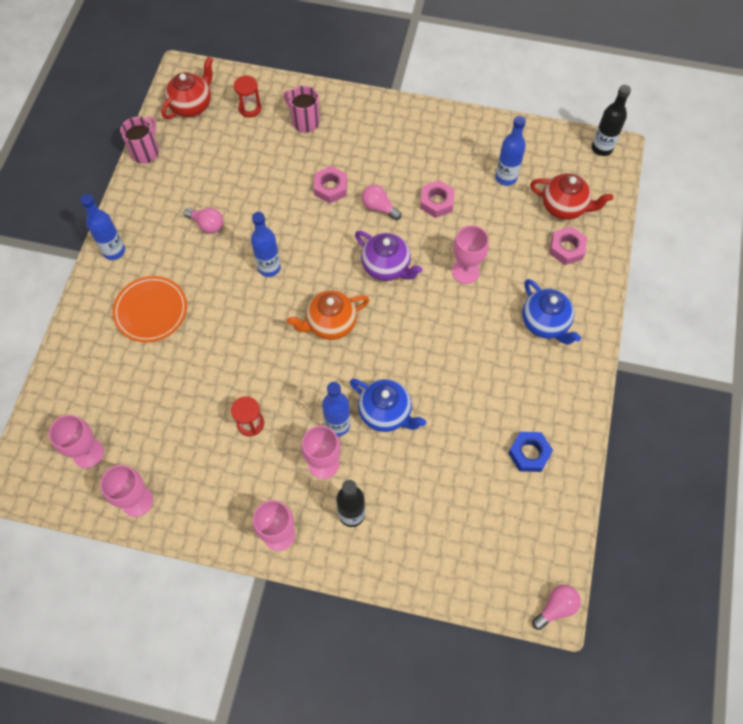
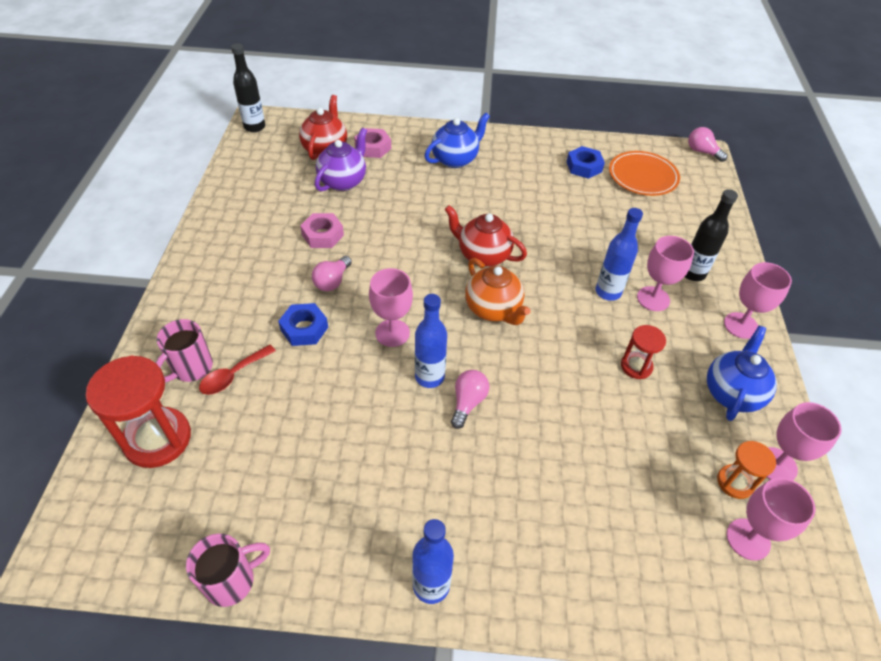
camera: 100 degrees left, 15 degrees down
(131, 462) = (735, 482): none -> orange hourglass
(145, 151) = (232, 580): pink mug -> pink mug turned 135 degrees clockwise
(151, 311) = (521, 506): orange plate -> orange plate (642, 176)
(192, 105) = (138, 525): red teapot -> red teapot (483, 255)
(207, 225) = (371, 460): pink light bulb -> pink light bulb (468, 402)
(250, 108) = (157, 439): red hourglass -> red hourglass, size x1.85
(294, 145) = (233, 375): none -> red spoon
(330, 188) = (304, 328): pink nut -> blue nut
(386, 267) = (412, 269): purple teapot -> purple teapot (343, 181)
(386, 413) = (581, 257): blue teapot -> blue teapot (732, 392)
(465, 271) = (408, 210): pink goblet -> pink goblet (392, 333)
(506, 177) = (289, 186): blue bottle -> none

